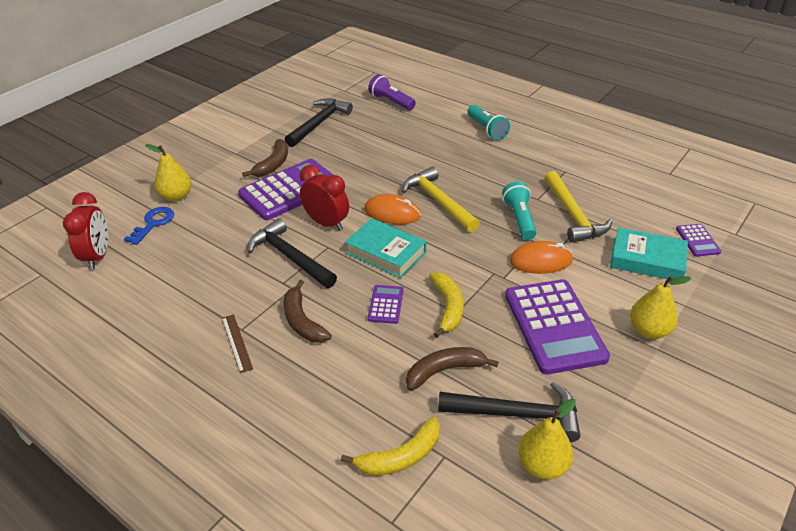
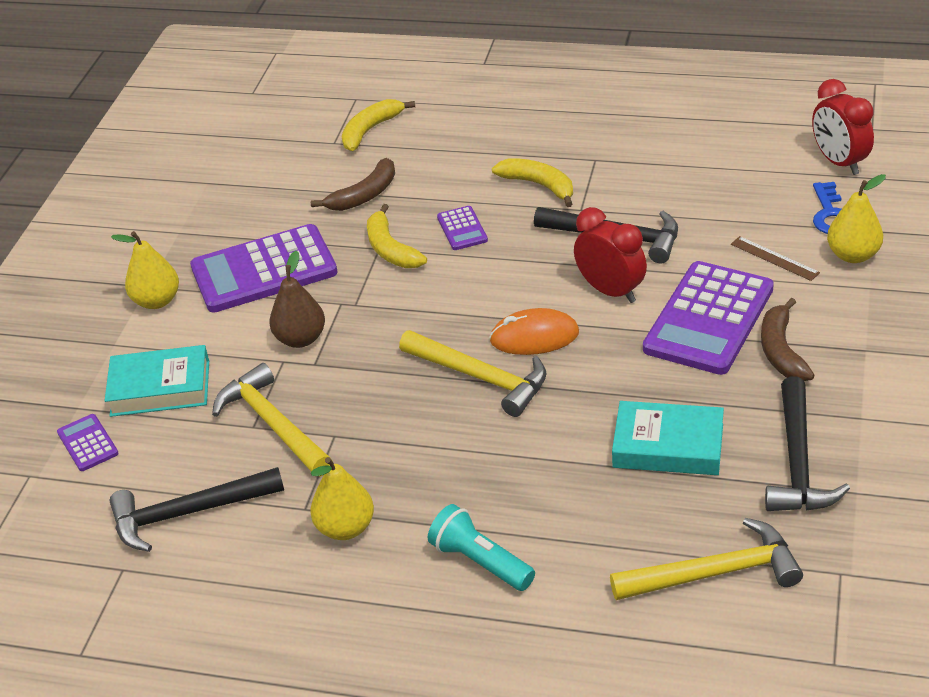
camera: 160 degrees right, 0 degrees up
(237, 342) = (587, 148): brown ruler -> brown ruler (774, 258)
(302, 321) = (539, 185): brown banana -> yellow banana
(326, 223) = (610, 291): red clock -> red clock turned 150 degrees counterclockwise
(386, 253) = (503, 282): turquoise book -> turquoise book (668, 446)
(391, 102) = (715, 573): purple flashlight -> yellow hammer
(517, 414) = (280, 187): black hammer -> black hammer (188, 513)
(519, 219) = (349, 390): turquoise flashlight -> none
(540, 261) = (301, 339): orange mouse -> brown pear
(542, 465) = (248, 163): yellow pear -> yellow pear (345, 528)
(554, 326) = (264, 270): purple calculator -> purple calculator turned 75 degrees counterclockwise

